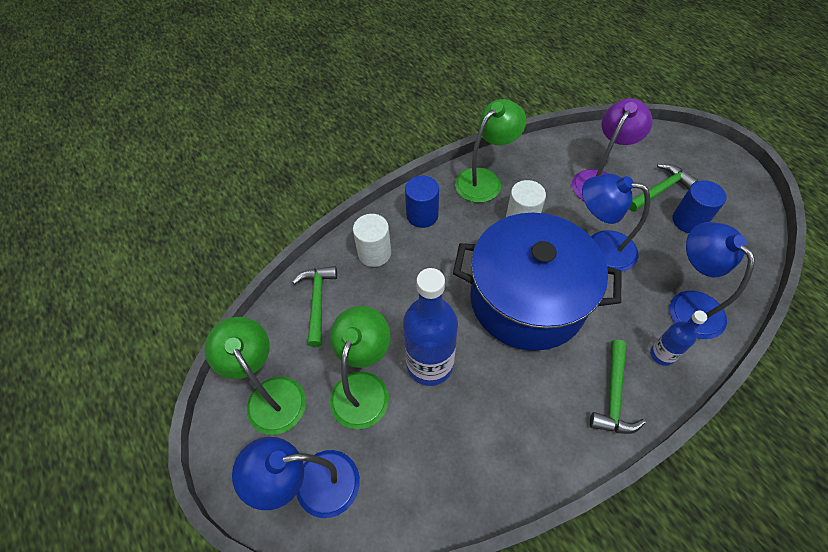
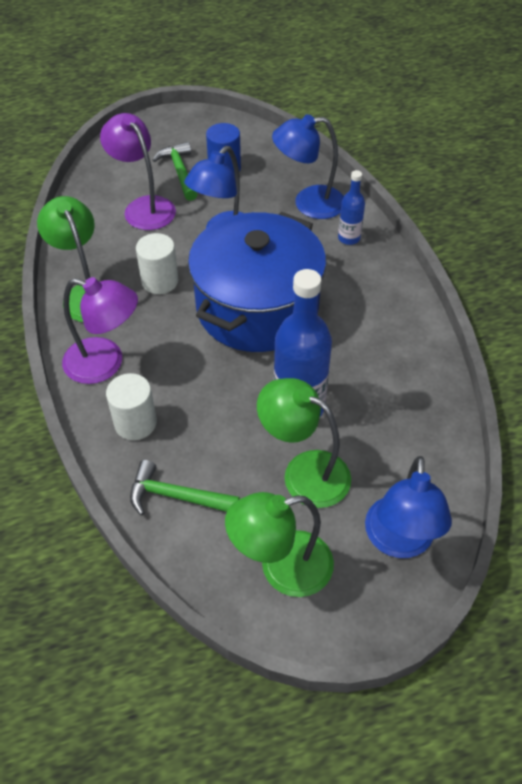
camera: 75 degrees left, 5 degrees down
(422, 215) = (105, 363): blue cylinder -> purple lamp
(613, 395) = (375, 282): green hammer -> none

